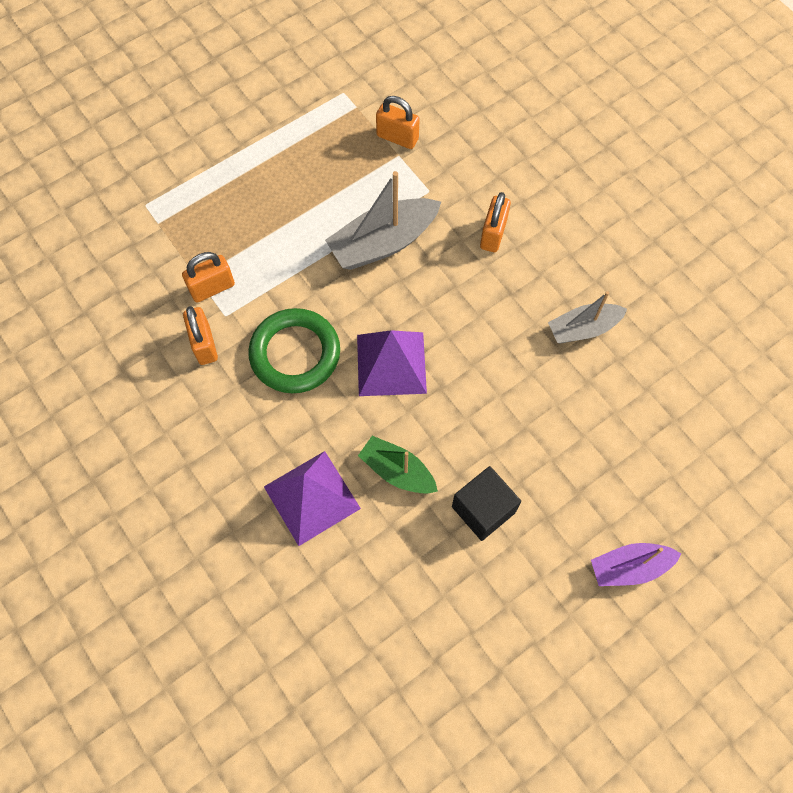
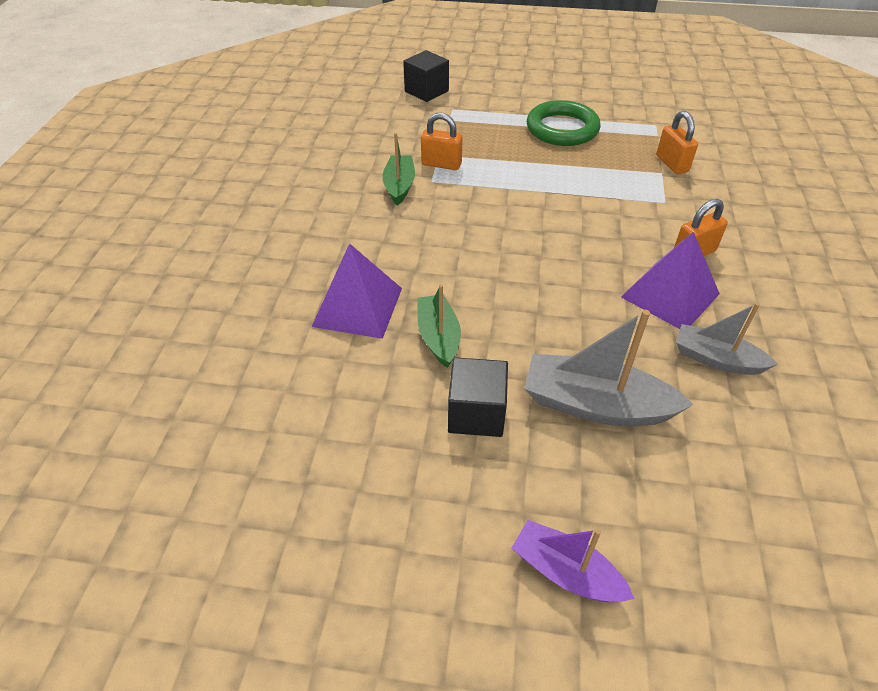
camera: 45 degrees right, 20 degrees down
(92, 197) = (426, 91): none -> black cube
(204, 344) = (399, 186): orange padlock -> green boat
(295, 354) = (451, 226): green ring -> green ring (562, 129)
(383, 243) = (592, 208): grey boat -> grey boat (595, 405)
(391, 364) = (514, 274): purple pyramid -> purple pyramid (670, 295)

